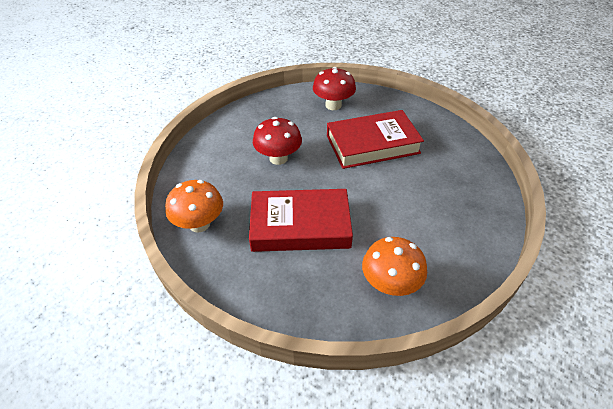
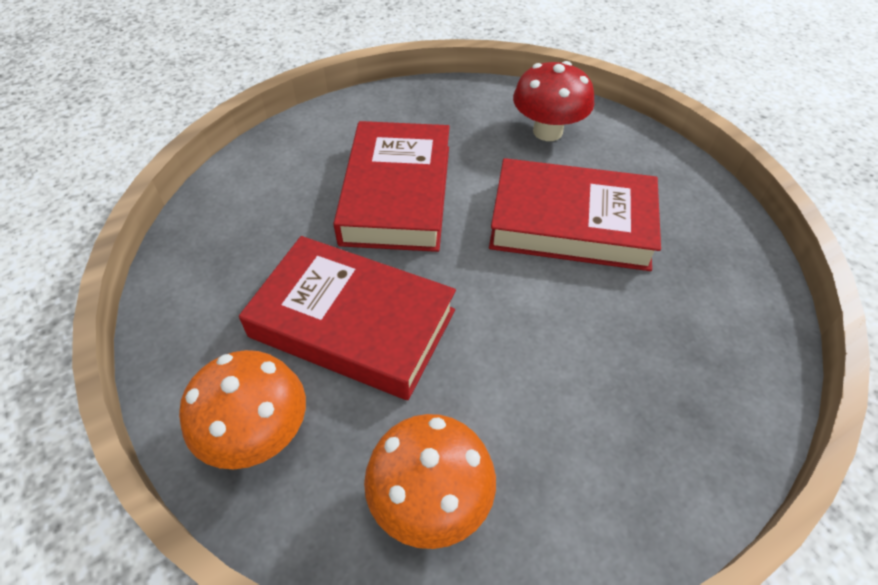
camera: 25 degrees right, 5 degrees up
(199, 224) = (207, 259): orange mushroom -> orange mushroom (258, 435)
(278, 158) = (396, 194): red mushroom -> red book

